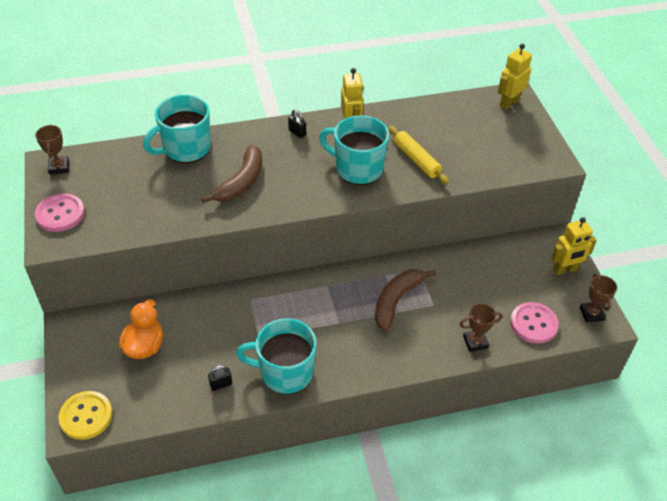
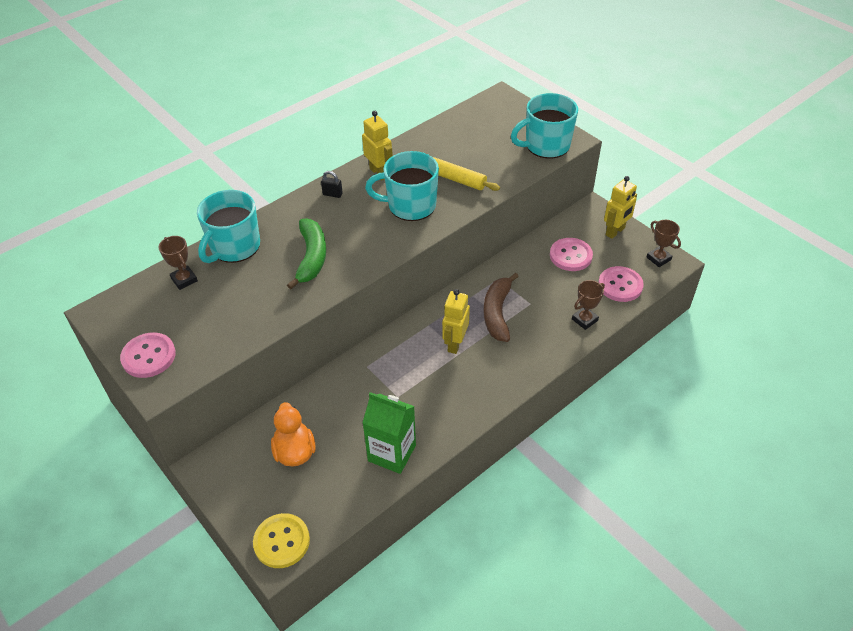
camera: 25 degrees left, 0 degrees up
(59, 167) = (114, 313): brown trophy -> brown trophy (184, 280)
(221, 384) = (392, 453): black padlock -> green carton
(241, 182) = (311, 257): brown banana -> green banana
(285, 372) = (442, 416): turquoise mug -> turquoise mug (546, 145)
(503, 275) = (570, 256): none -> pink button
(509, 103) = (500, 104): yellow robot -> yellow robot (455, 343)

